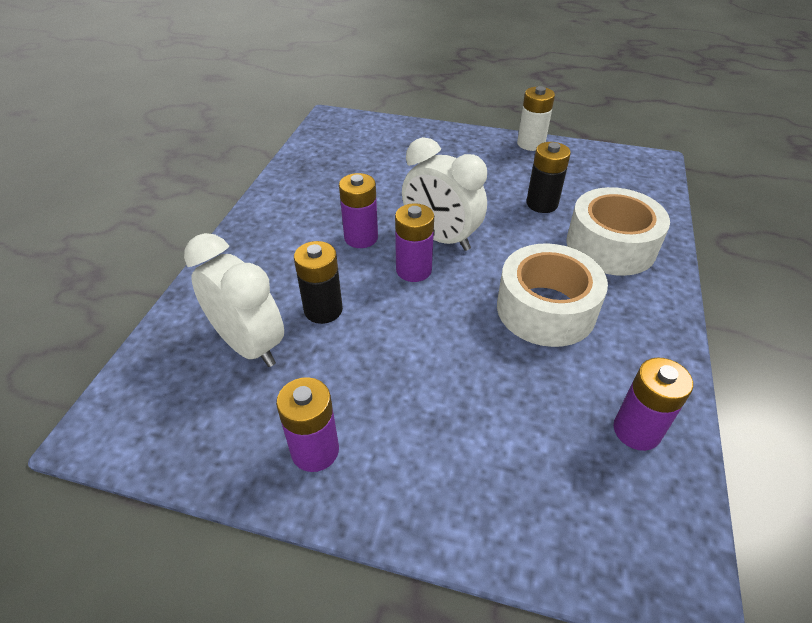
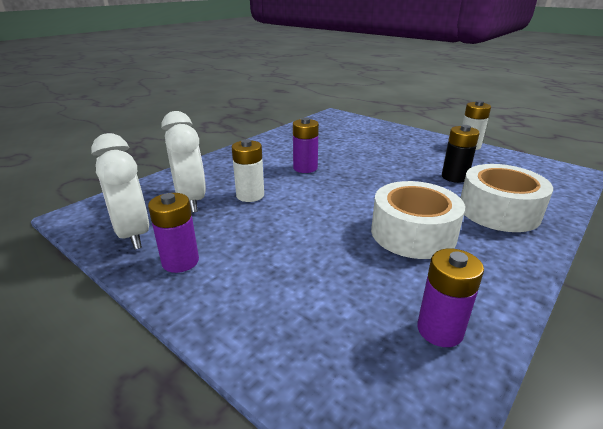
camera: 25 degrees right, 15 degrees down
(323, 310) = (250, 195): black battery -> white battery
(413, 270) = (327, 190): purple battery -> none
(441, 238) = (360, 179): white clock -> white clock (133, 234)

